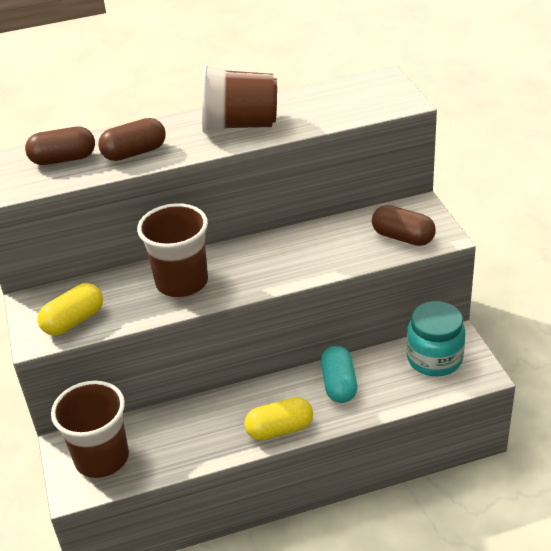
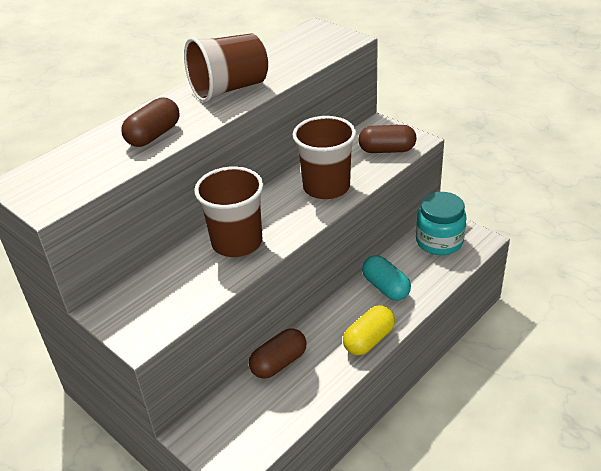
camera: 30 degrees left, 0 degrees up
(63, 159) = (86, 160): brown capsule -> brown capsule (279, 363)
(74, 321) = (164, 310): yellow capsule -> none
(102, 458) = (235, 430): brown cup -> brown cup (326, 187)

